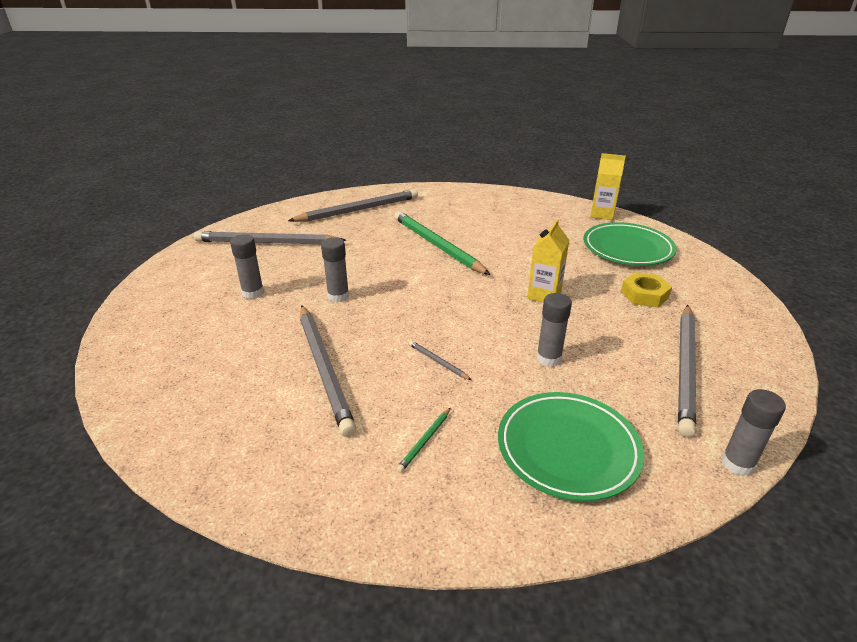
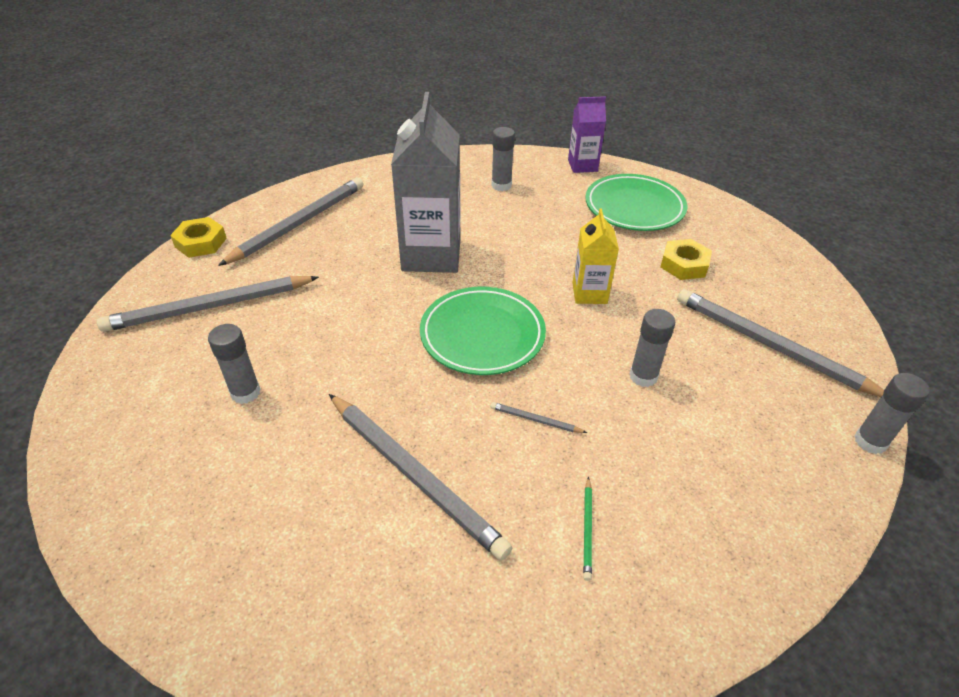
camera: 25 degrees left, 10 degrees up
(288, 208) = (200, 242): none -> yellow nut
(338, 296) = (361, 364): grey glue stick -> grey glue stick (501, 185)
(437, 245) = (431, 255): green pencil -> grey carton
(568, 449) = (726, 483): green plate -> green plate (482, 335)
(602, 214) = (582, 166): yellow carton -> purple carton
(686, 368) = (770, 346): grey pencil -> grey pencil turned 135 degrees clockwise

